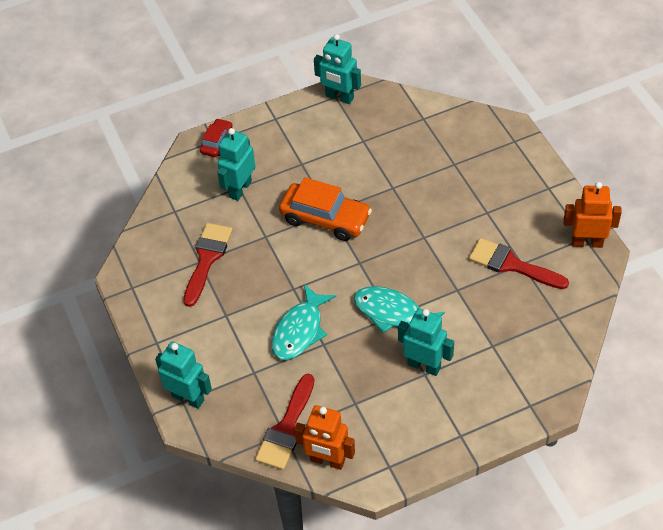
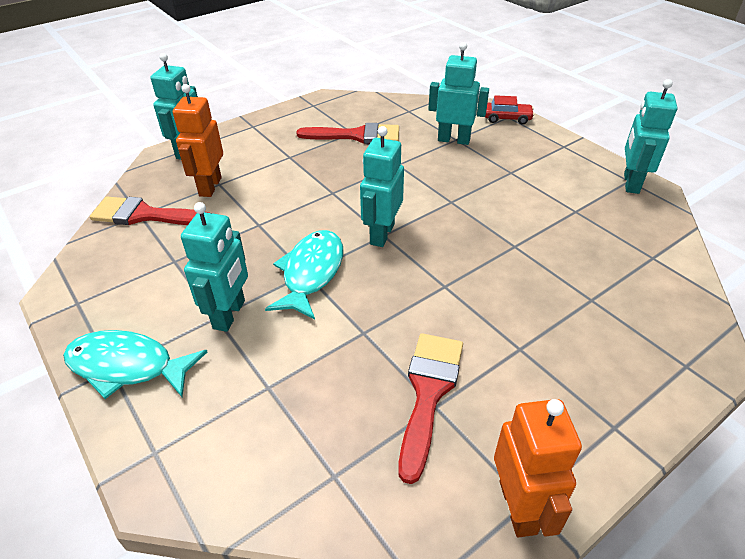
camera: 75 degrees right, 10 degrees down
(300, 330) = (276, 205): turquoise fish -> turquoise fish (127, 366)
(325, 218) = (439, 200): orange car -> none
(327, 461) = (97, 250): orange robot -> orange robot (210, 187)
(358, 263) = (381, 234): none -> turquoise robot

